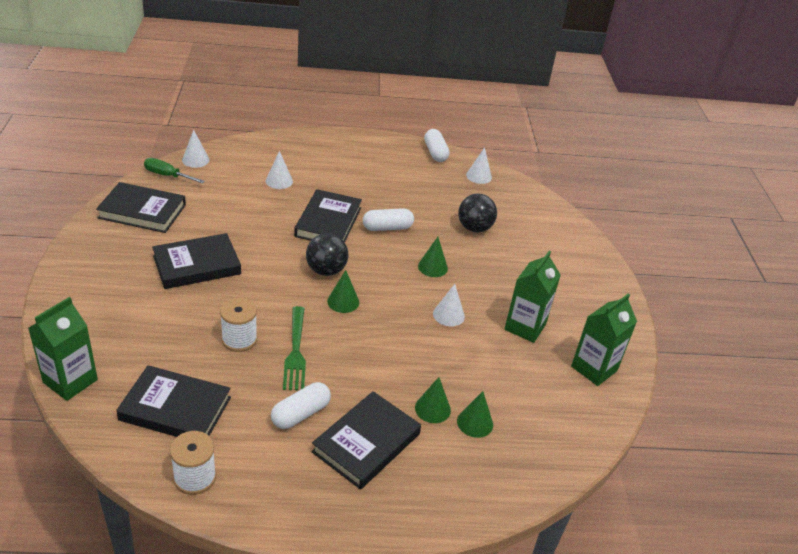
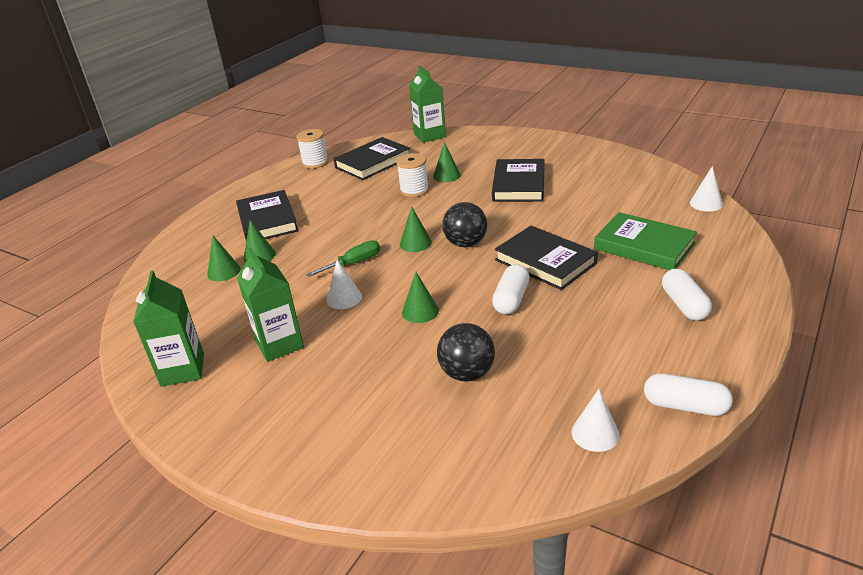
camera: 130 degrees right, 5 degrees down
(142, 211) = (614, 170): black book -> none
(167, 175) = (676, 186): green screwdriver -> green screwdriver (354, 263)
(192, 325) = (446, 175): none -> green cone
(279, 181) = (644, 246): white cone -> green book
(295, 351) = (380, 210): green fork -> none
(300, 414) = (320, 201): white capsule -> white capsule (684, 305)

